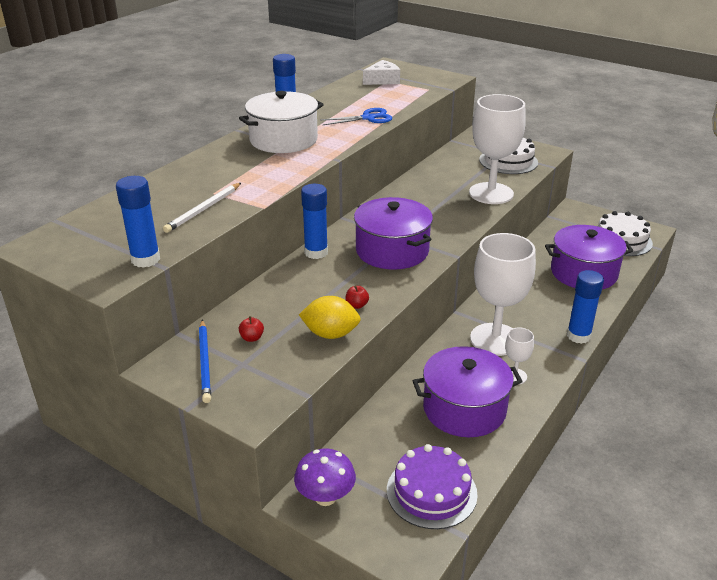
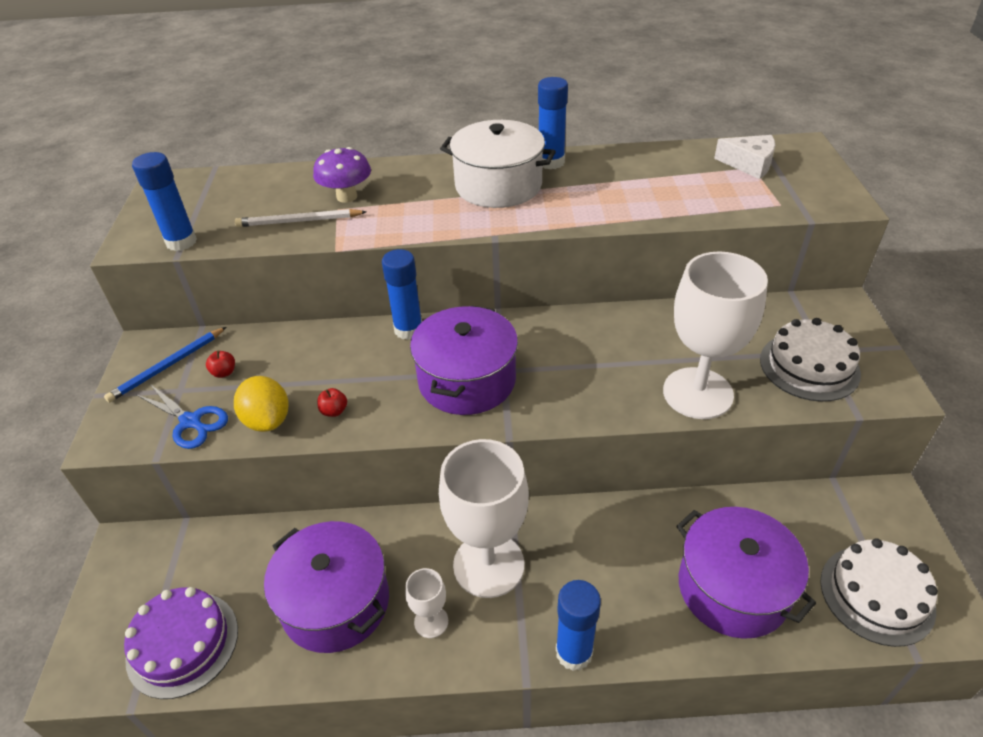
camera: 55 degrees right, 10 degrees up
(325, 497) = (134, 559): purple mushroom -> purple mushroom (347, 197)
(368, 118) = (627, 205): blue scissors -> blue scissors (190, 421)

